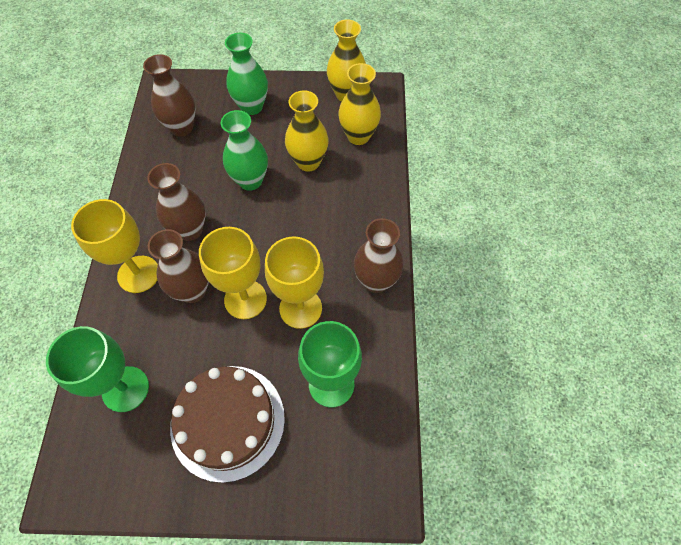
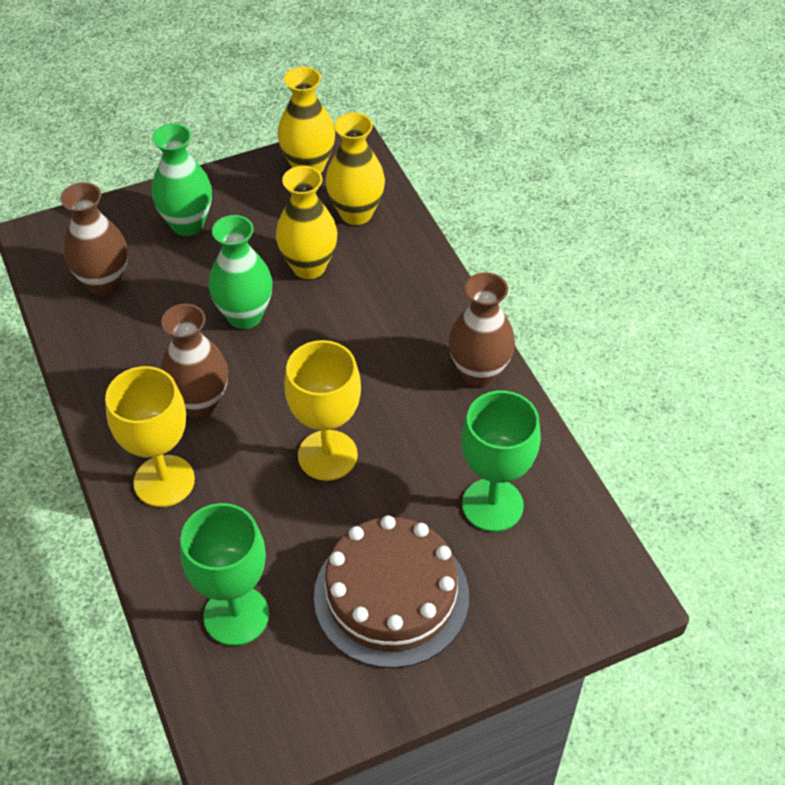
camera: 25 degrees left, 10 degrees down
(193, 291) = (251, 472): brown vase -> none
(300, 308) = (404, 438): yellow goblet -> none

